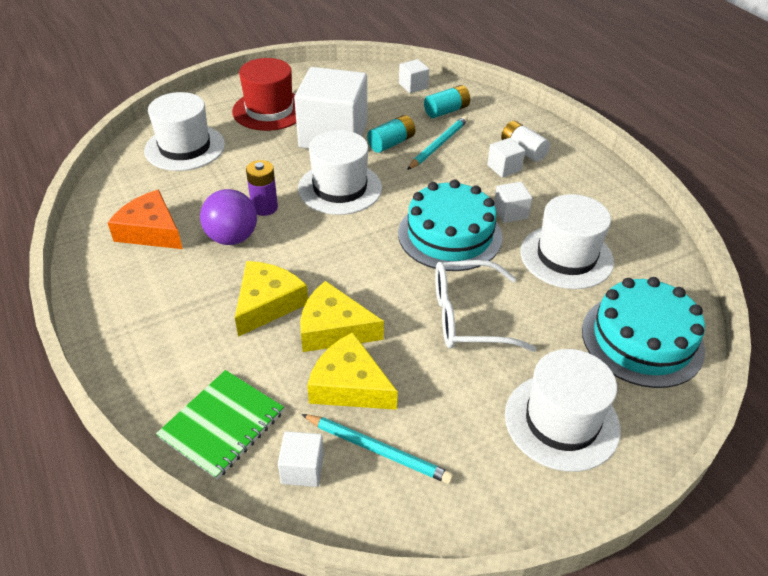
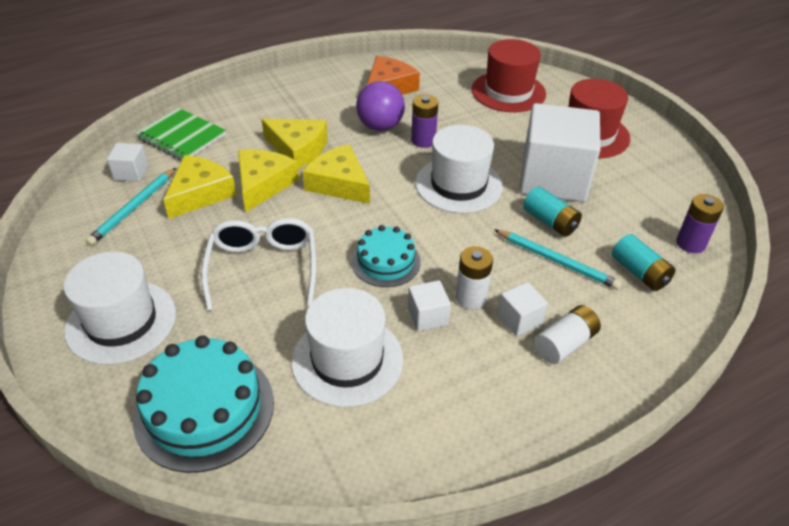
camera: 90 degrees right, 0 degrees up
(185, 147) = (508, 92): white hat -> red hat
(335, 267) = (339, 183): none -> yellow cheese
(413, 86) = (690, 243): white cube -> purple battery
(449, 235) = (386, 261): turquoise cake -> turquoise cake, size x0.61
(486, 189) = (471, 298): none -> white battery

